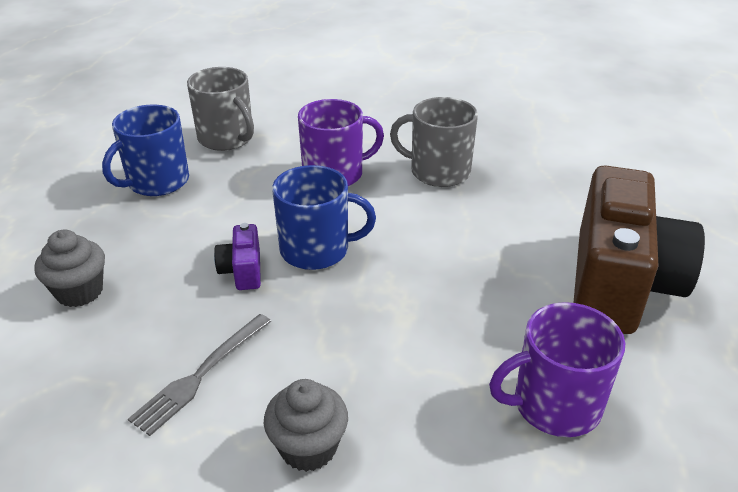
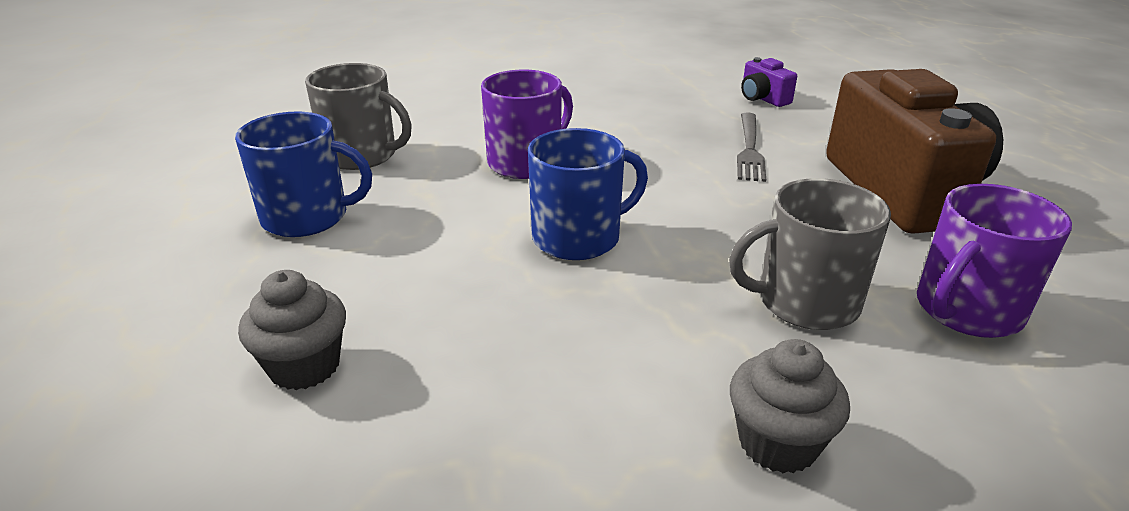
camera: 25 degrees left, 5 degrees down
(156, 182) = (308, 217): blue mug -> blue mug turned 105 degrees counterclockwise
(201, 375) = (567, 409): grey fork -> grey fork (749, 149)
(242, 271) = (511, 281): purple camera -> purple camera (762, 98)
(438, 171) = (635, 138): grey mug -> grey mug (804, 302)

